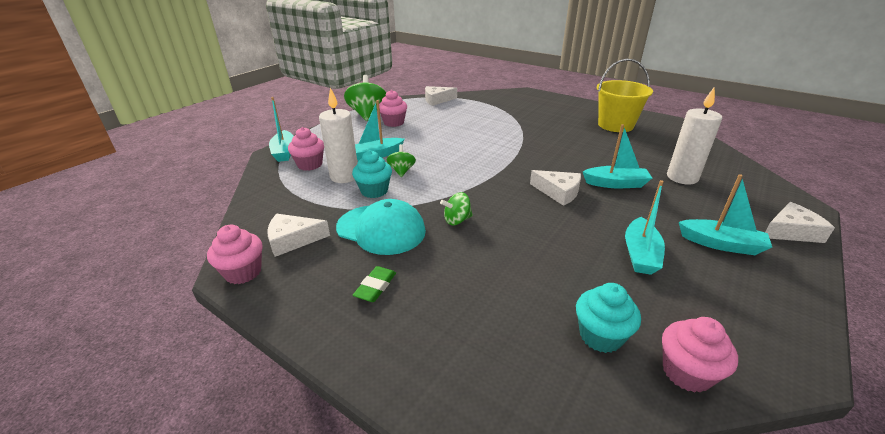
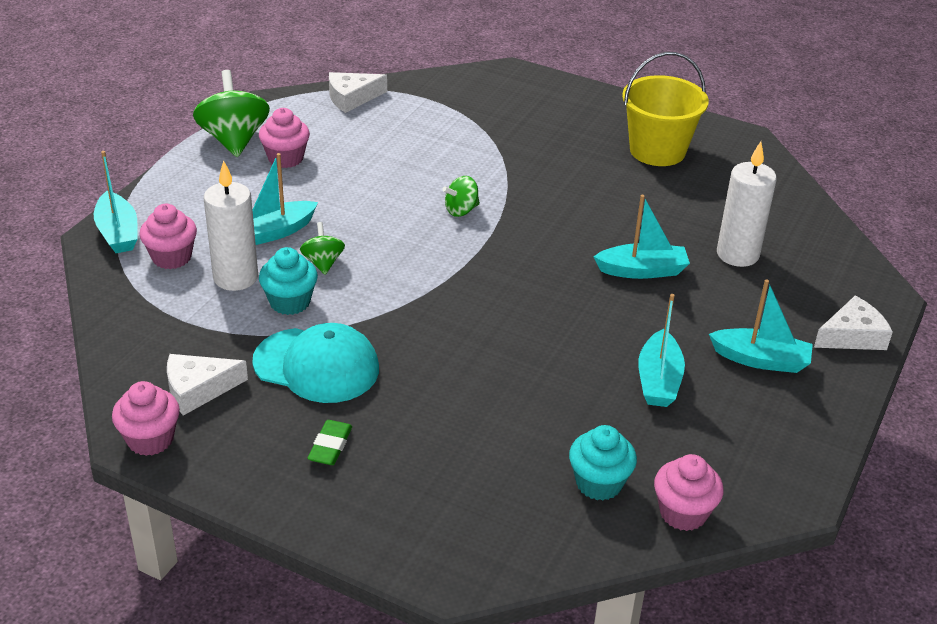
camera: 10 degrees left, 5 degrees up
(457, 220) = (420, 345): green spinning top -> green spinning top (461, 210)
(558, 192) = (560, 290): white cheese -> none

